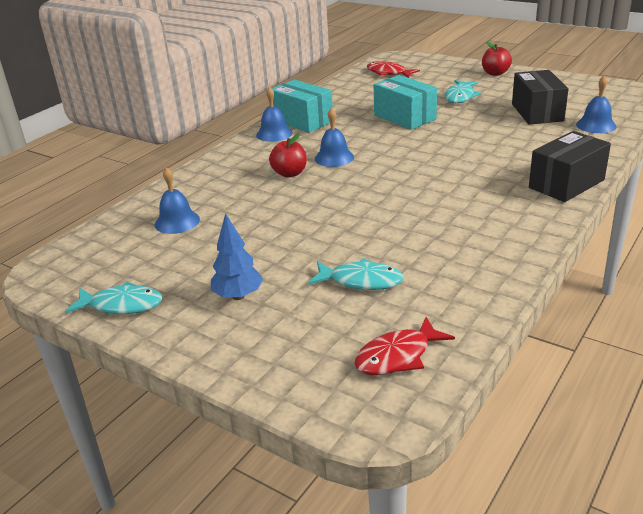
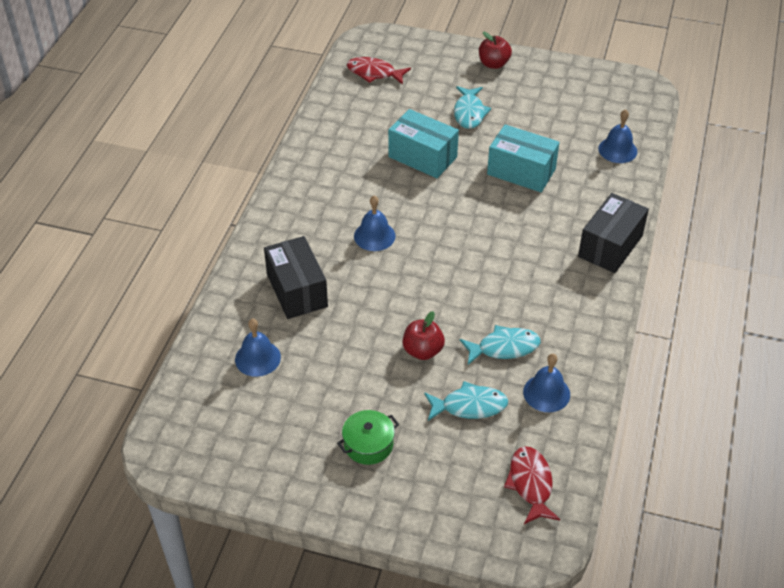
camera: 20 degrees left, 15 degrees up
(122, 305) = (266, 476): turquoise fish -> turquoise fish (504, 348)
(238, 296) = (368, 444): blue tree -> green pot
(274, 134) = (291, 202): blue bell -> blue bell (546, 393)
(289, 173) = (339, 267): red apple -> red apple (422, 351)
(302, 121) = (313, 176): turquoise box -> turquoise box (521, 172)
(397, 356) = (530, 484): red fish -> red fish turned 135 degrees clockwise
(537, 112) = (556, 134): black box -> black box (297, 290)

